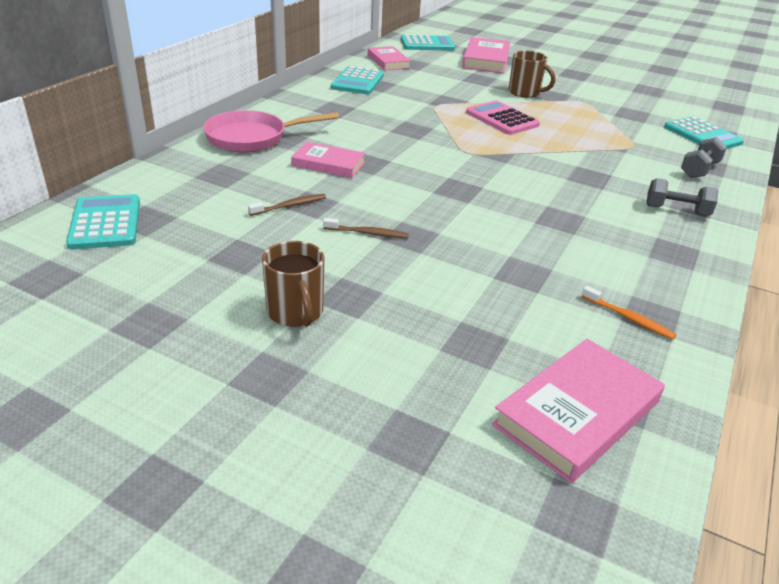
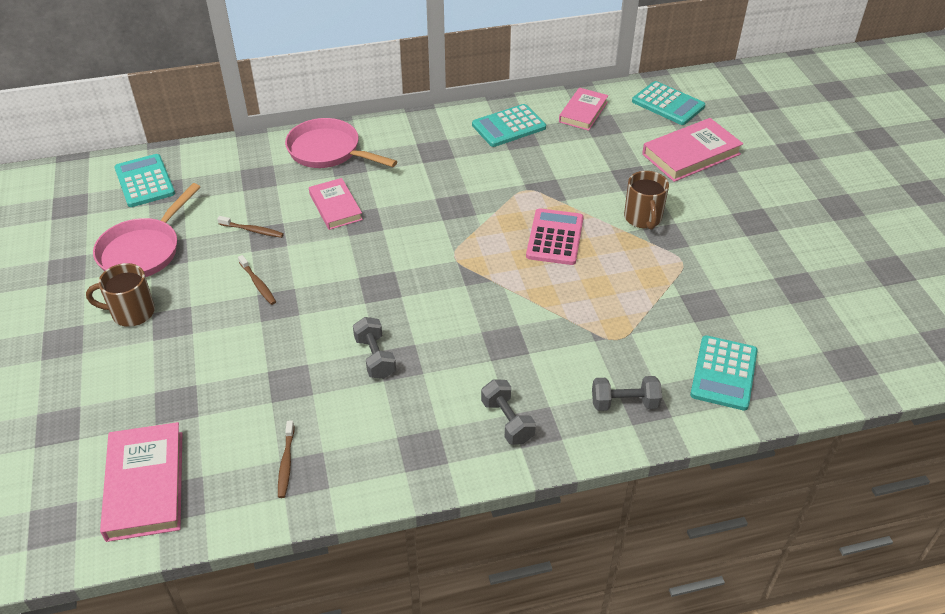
camera: 50 degrees right, 10 degrees up
(105, 223) = (145, 181): turquoise calculator -> turquoise calculator turned 60 degrees counterclockwise
(211, 267) = (143, 251): none -> pink pan
(295, 312) = (131, 313): brown mug -> brown mug turned 60 degrees clockwise
(542, 226) = (375, 357): none -> grey dumbbell
(577, 413) = (145, 485): pink book -> pink book turned 75 degrees clockwise
(628, 318) = (286, 463): orange toothbrush -> brown toothbrush

